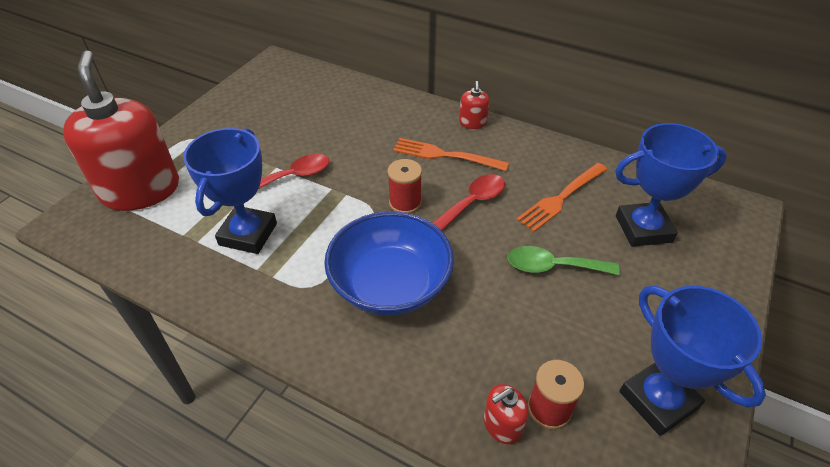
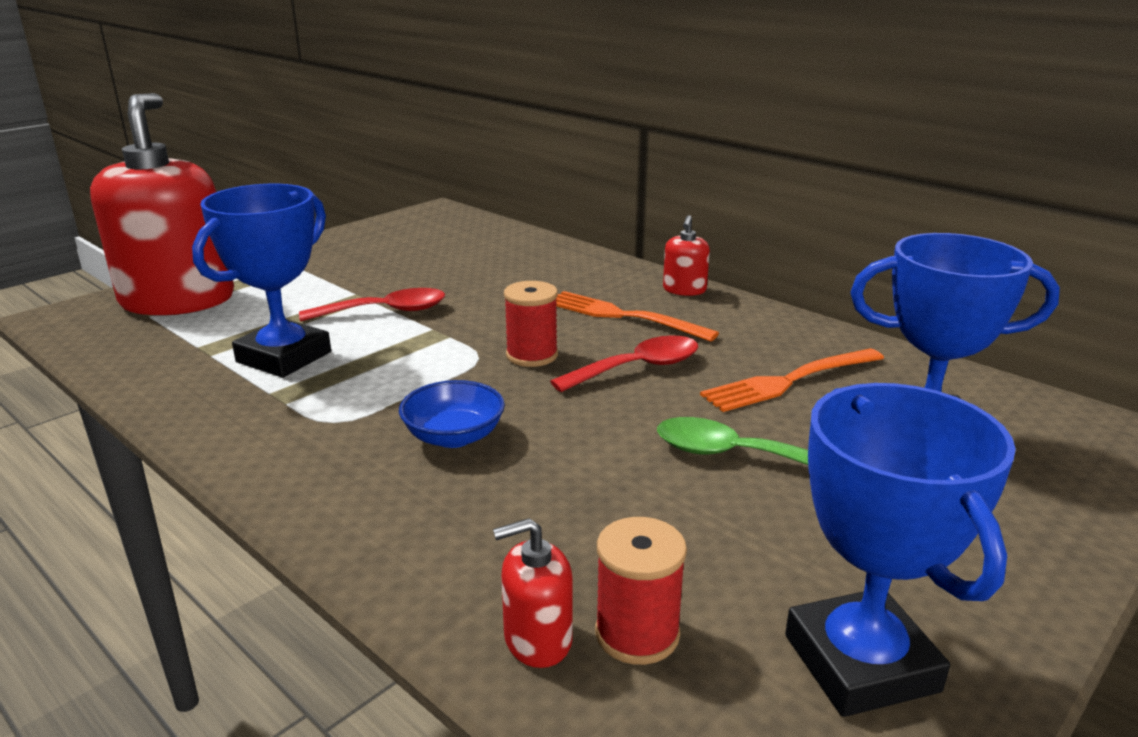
camera: 15 degrees right, 20 degrees down
(390, 284) = (454, 436): blue bowl -> blue bowl, size x0.51

